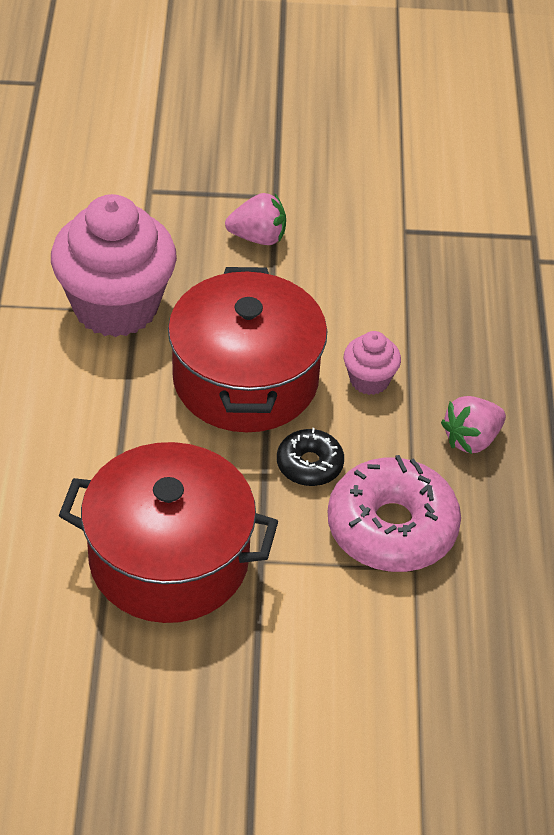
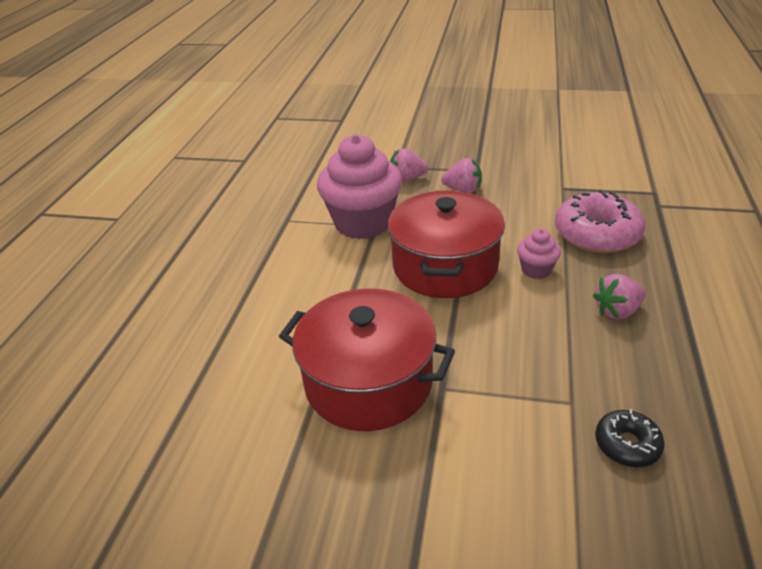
camera: 15 degrees right, 10 degrees down
(169, 217) = (407, 179): none -> pink strawberry
(309, 465) = (487, 322): black donut -> black donut (627, 444)
(392, 528) = (552, 370): pink donut -> pink donut (597, 234)

